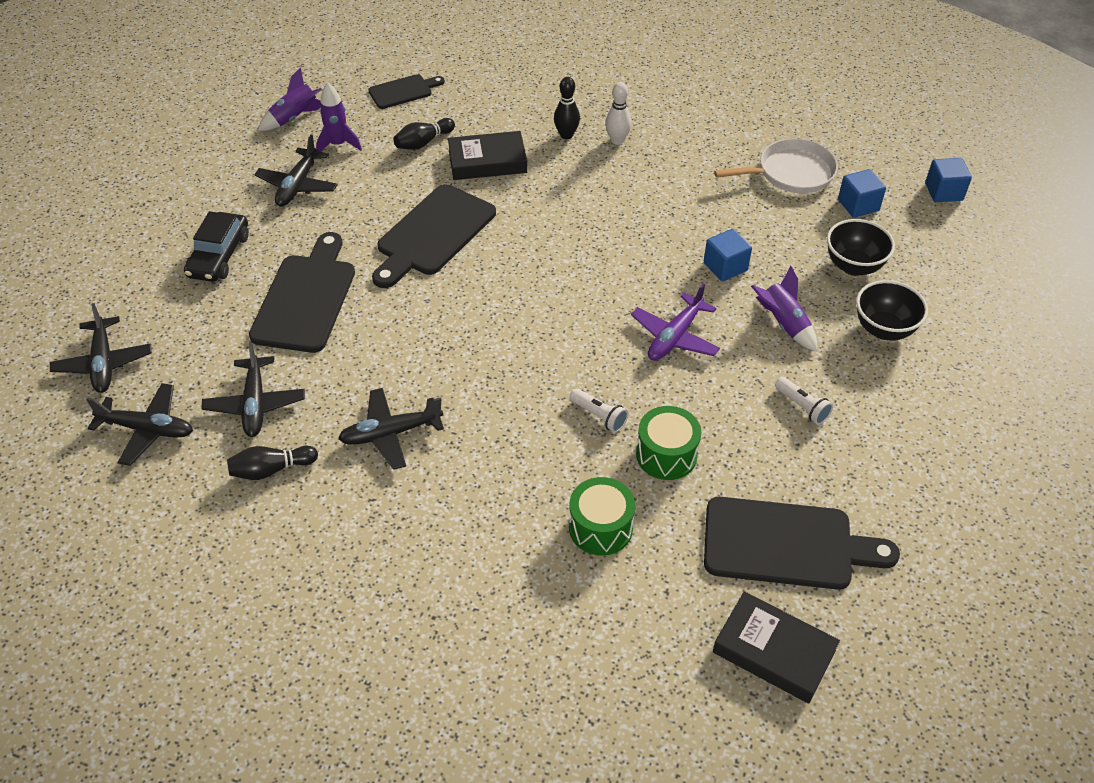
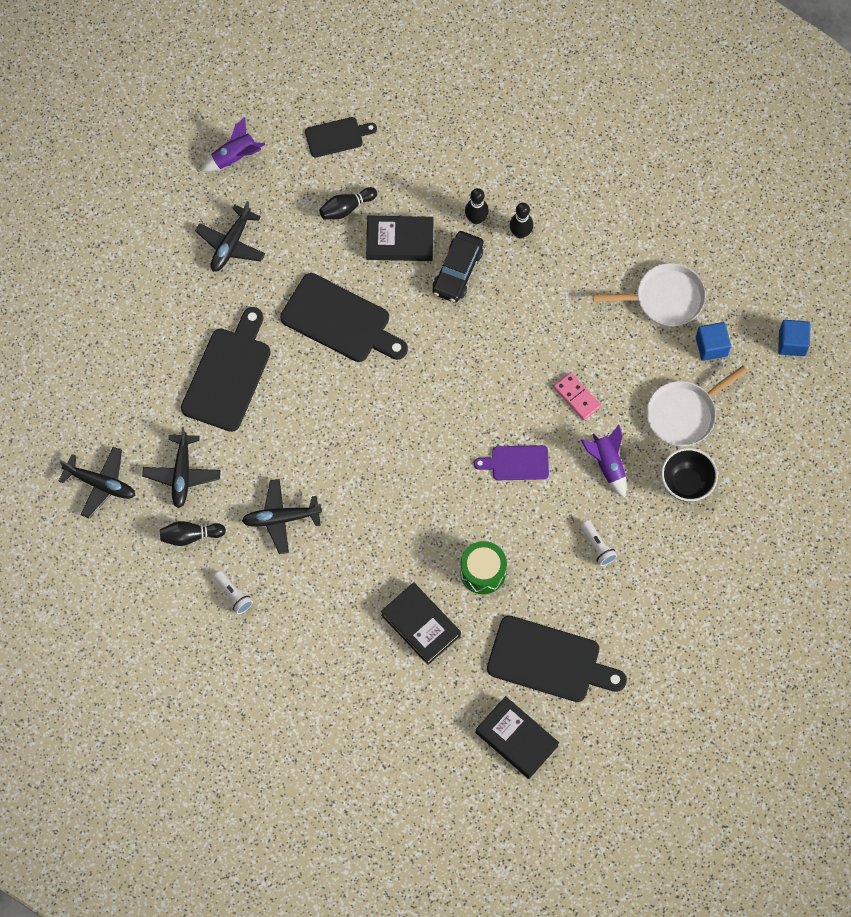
camera: 10 degrees right, 20 degrees up
(104, 363) = (68, 415): black plane -> none
(219, 256) = (160, 316): black car -> black car (457, 271)
(338, 144) = (270, 198): purple rocket -> none
(433, 234) = (340, 320): black cutting board -> black cutting board turned 105 degrees counterclockwise
(599, 416) = (440, 529): white flashlight -> white flashlight (233, 595)
(600, 528) = (421, 625): green drum -> black book
(617, 140) = (520, 233): white bowling pin -> black bowling pin
(674, 337) = (516, 463): purple plane -> purple cutting board
(725, 267) = (577, 397): blue cube -> pink domino
(853, 266) = (684, 414): black bowl -> white pan

